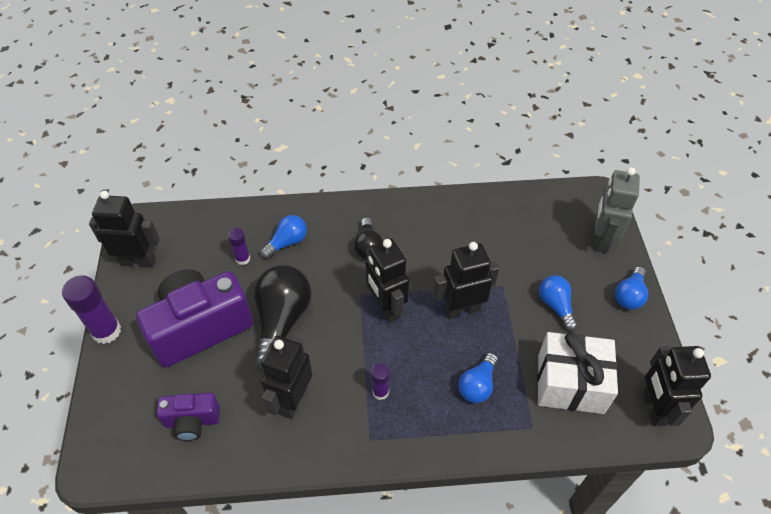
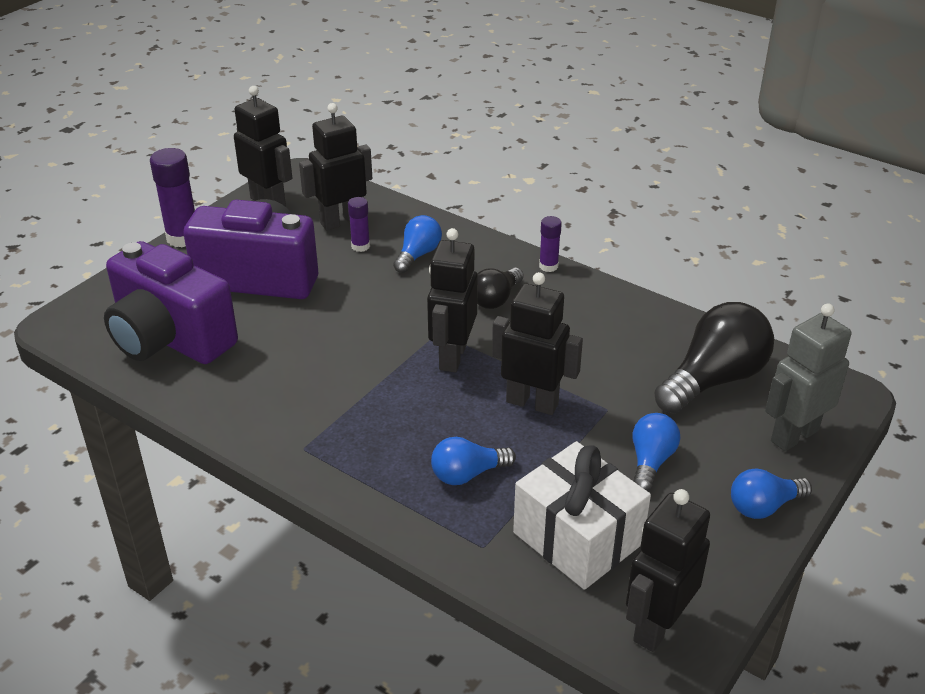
camera: 40 degrees right, 15 degrees down
(192, 422) = (170, 339): purple camera -> purple camera, size x1.95
(282, 321) = (337, 311): black light bulb -> black light bulb (714, 379)
(287, 242) = (418, 255): blue light bulb -> blue light bulb turned 60 degrees counterclockwise
(293, 400) = (272, 375): black robot -> black robot (341, 221)
(380, 392) = (360, 418): purple glue stick -> purple glue stick (548, 266)

